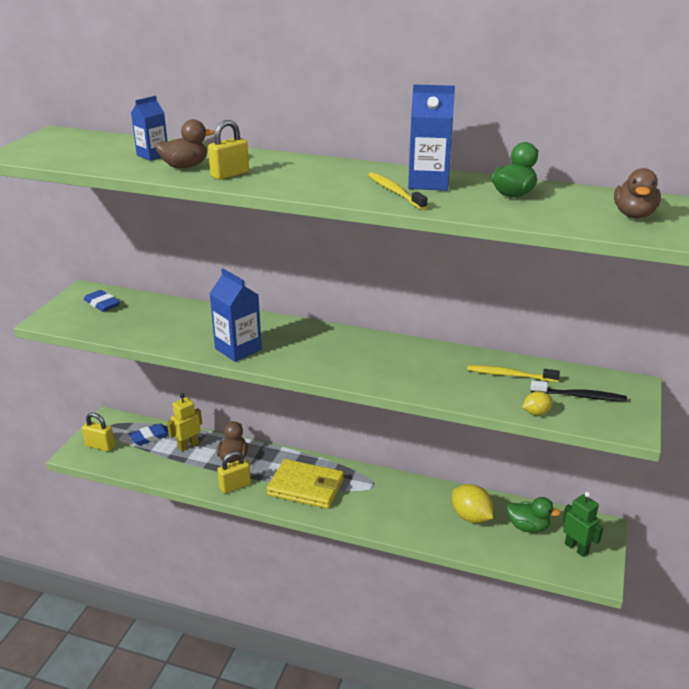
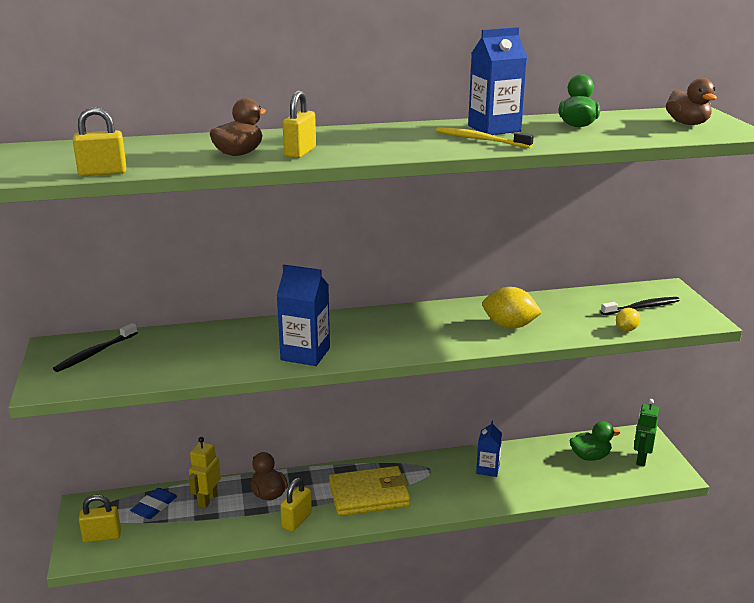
camera: 30 degrees left, 5 degrees down
(71, 164) = (102, 173): none -> yellow padlock
(102, 304) = (95, 353): blue eraser -> black toothbrush
(152, 155) = (182, 150): blue carton -> blue carton (488, 469)
(471, 517) = (538, 466): yellow lemon -> yellow lemon (509, 326)
(509, 375) = (571, 307): yellow toothbrush -> none
(576, 548) = (641, 459): green robot -> green robot turned 90 degrees counterclockwise

